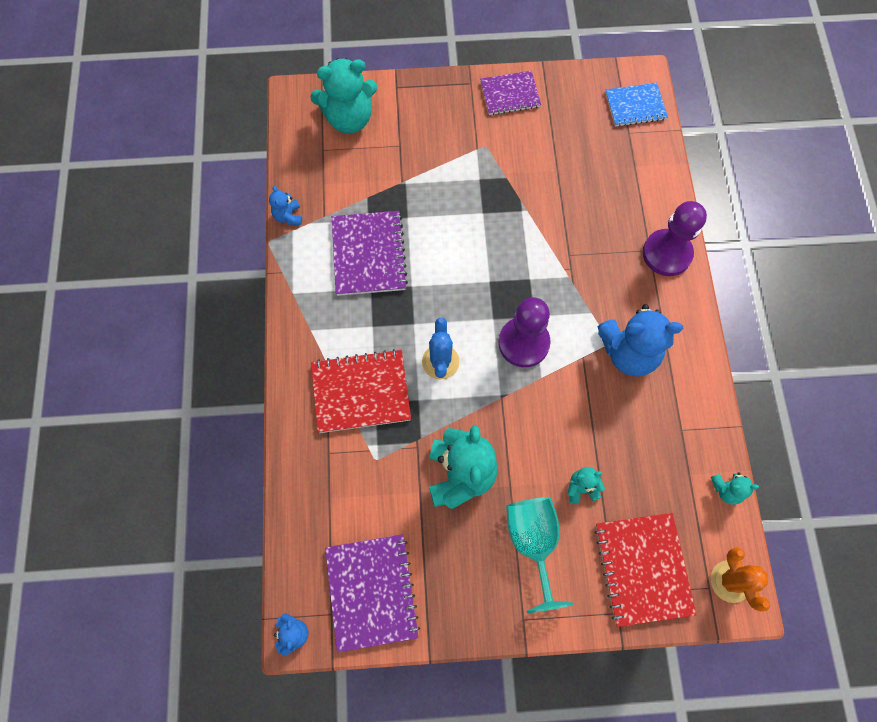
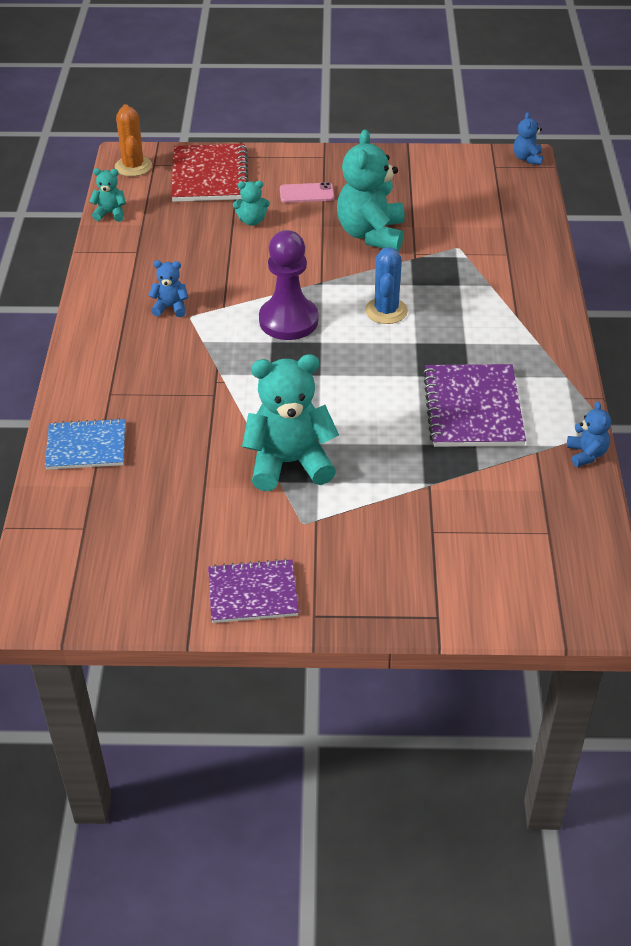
camera: 175 degrees left, 25 degrees down
(349, 119) = (512, 573): turquoise teddy bear -> turquoise teddy bear (289, 463)
(361, 392) = (476, 293): red notebook -> none
(372, 592) = (458, 175): purple notebook -> none
(533, 542) = (306, 193): turquoise goblet -> pink phone
(629, 352) = (170, 307): blue teddy bear -> blue teddy bear, size x0.47
(635, 106) = (59, 563): blue notebook -> blue notebook (86, 446)
(667, 254) = (89, 388): purple pawn -> none

